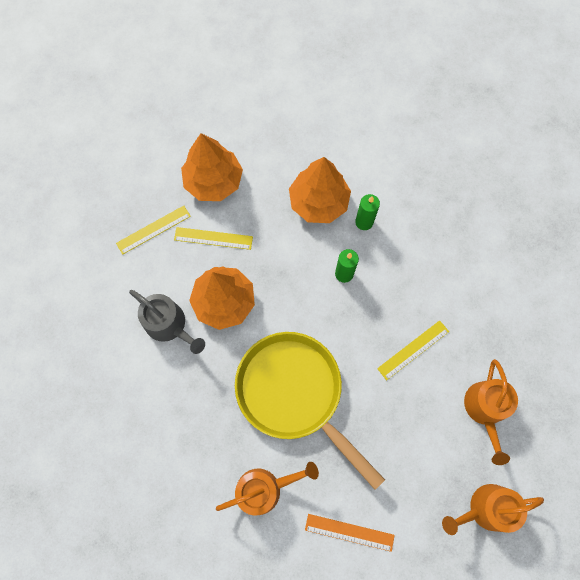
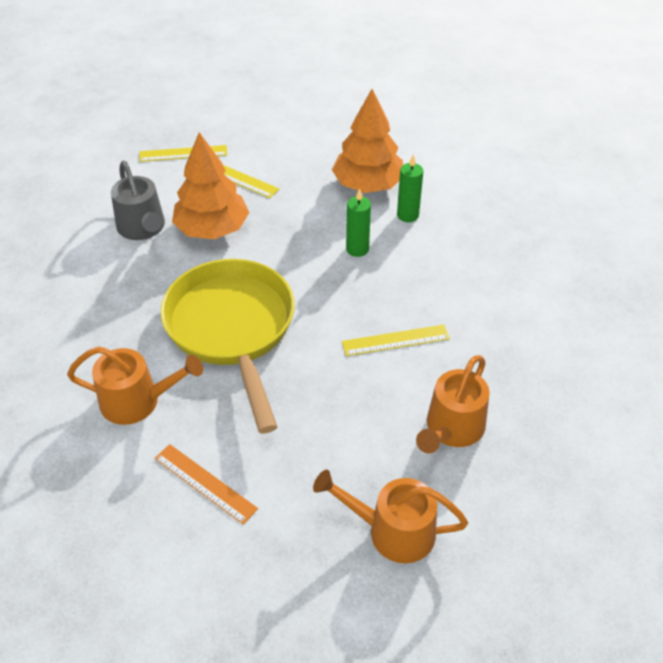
camera: 25 degrees right, 25 degrees down
(213, 181) = (269, 137): orange tree -> none

